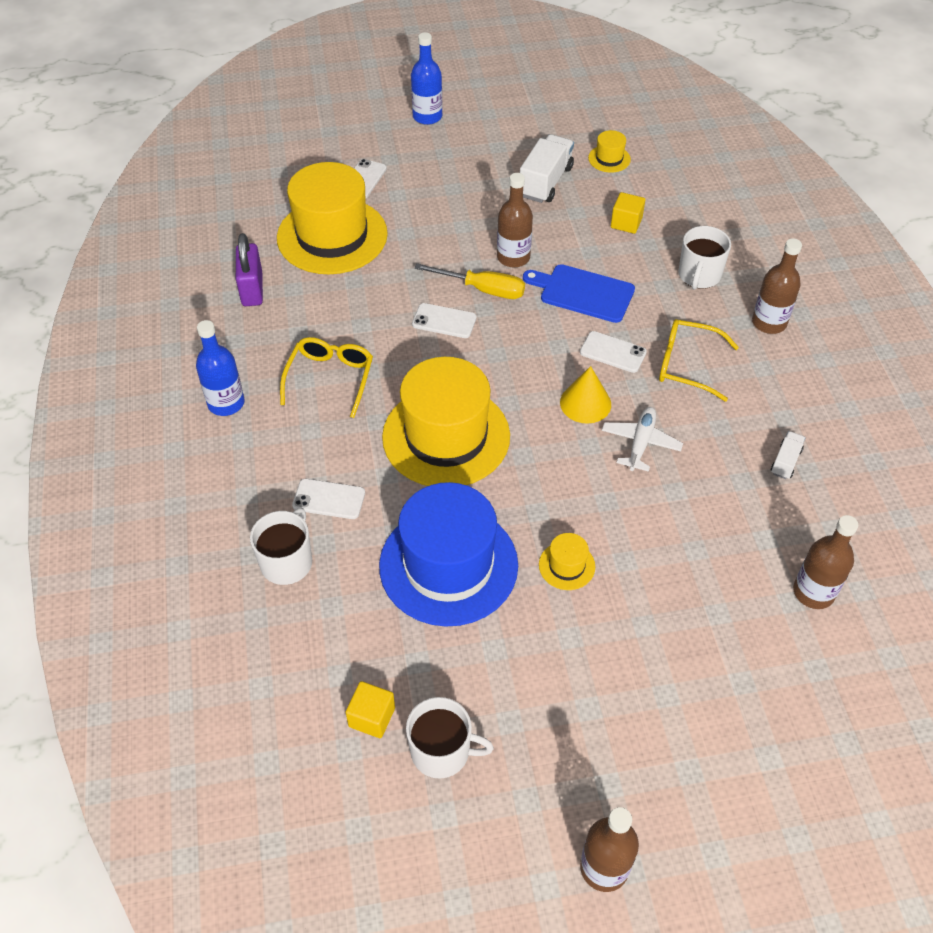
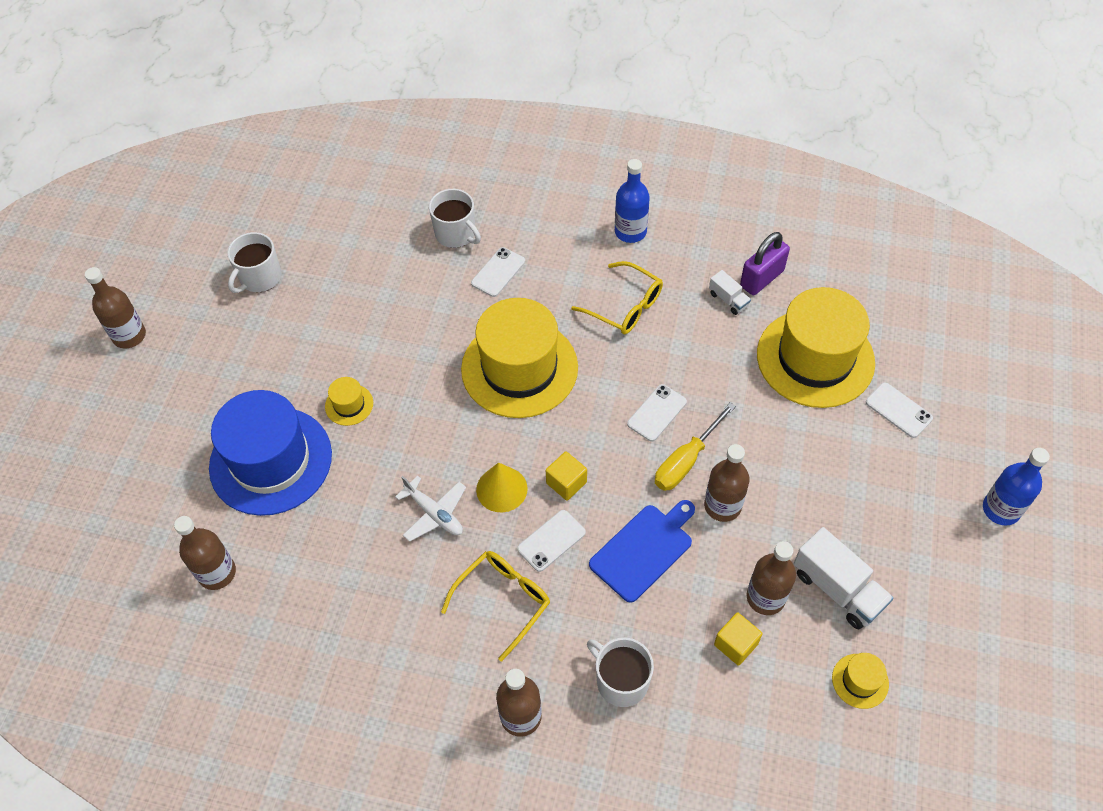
camera: 115 degrees right, 5 degrees up
(252, 289) = (761, 278): purple padlock -> purple padlock turned 60 degrees counterclockwise
(372, 717) = (307, 248): yellow cube -> yellow cube (566, 483)
(448, 565) = (396, 328): blue hat -> blue hat (271, 460)
(578, 216) = (765, 597): none -> brown bottle
(785, 461) = (348, 627): white truck -> white truck (728, 300)

